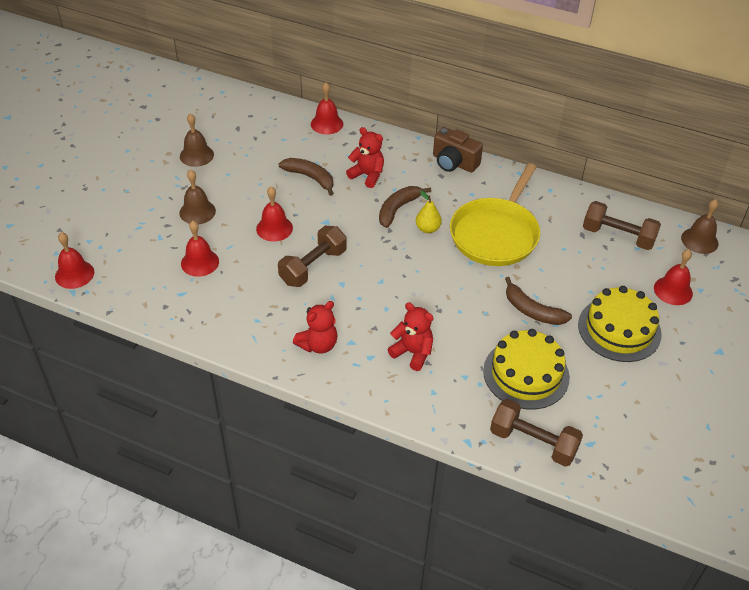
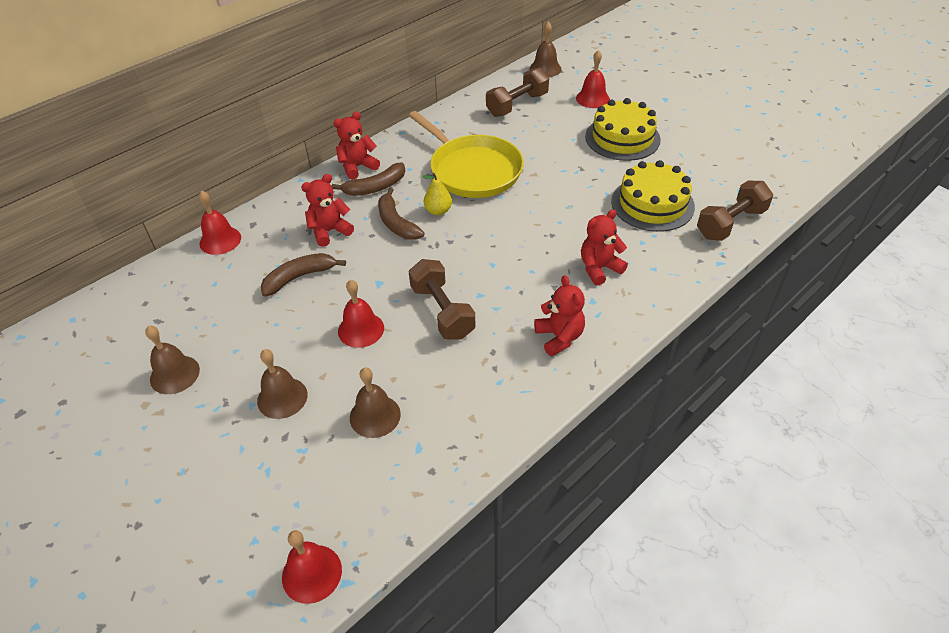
camera: 65 degrees left, 0 degrees up
(200, 262) = (375, 416): red bell -> brown bell
(454, 163) = (357, 167): brown camera -> red teddy bear
(532, 311) = (580, 177): brown banana -> brown banana (375, 187)

